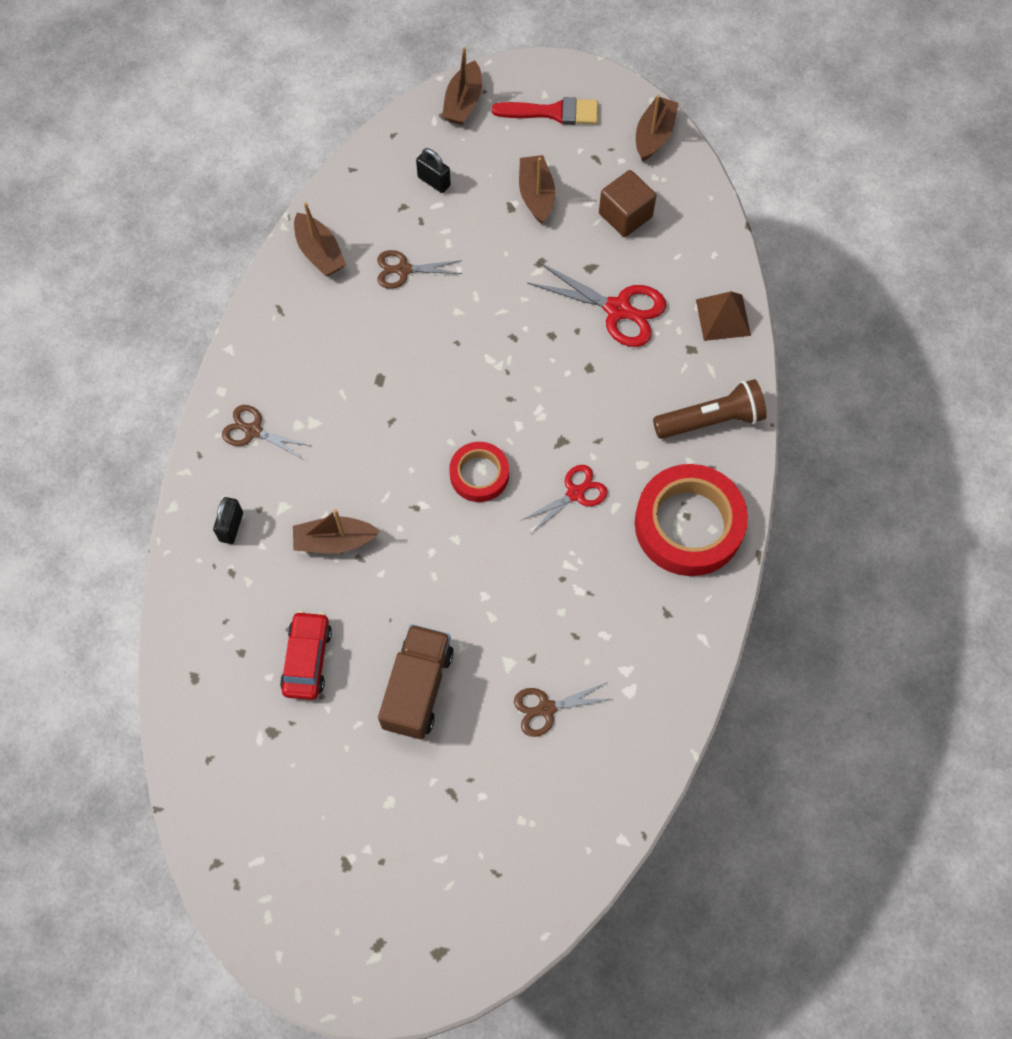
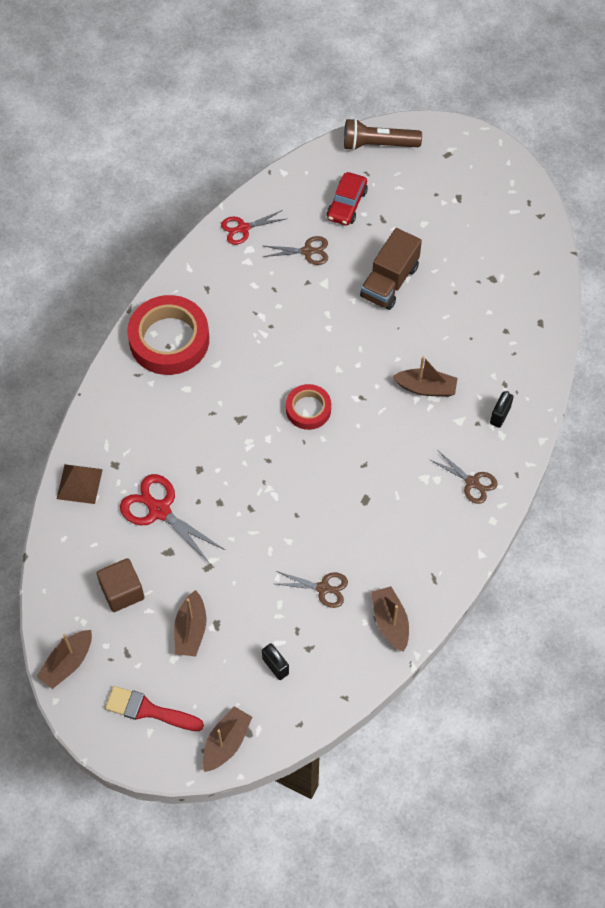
camera: 165 degrees left, 5 degrees down
(307, 659) = (460, 316): red car -> red car (347, 204)
(575, 493) = (242, 379): red scissors -> red scissors (243, 228)
(711, 420) = (123, 407): brown flashlight -> brown flashlight (378, 144)

